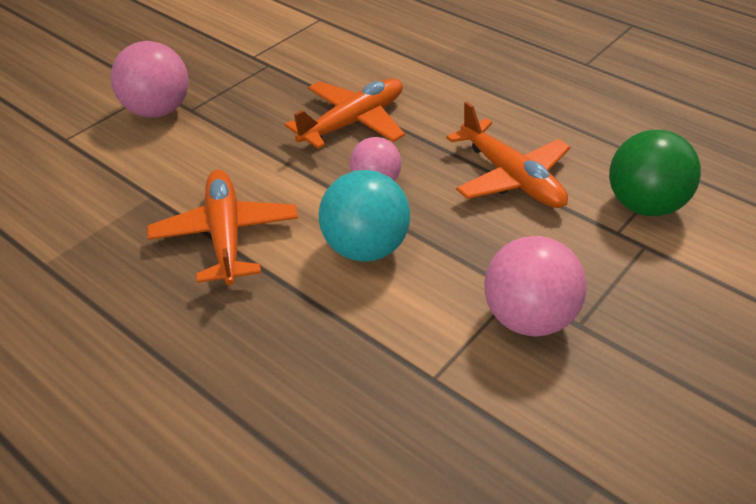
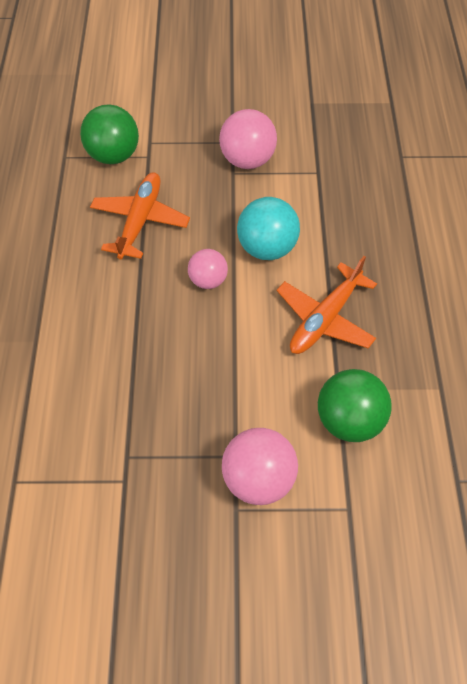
camera: 130 degrees left, 15 degrees up
(118, 183) = (349, 420): none -> green ball
(352, 122) = (156, 337): orange plane -> none

